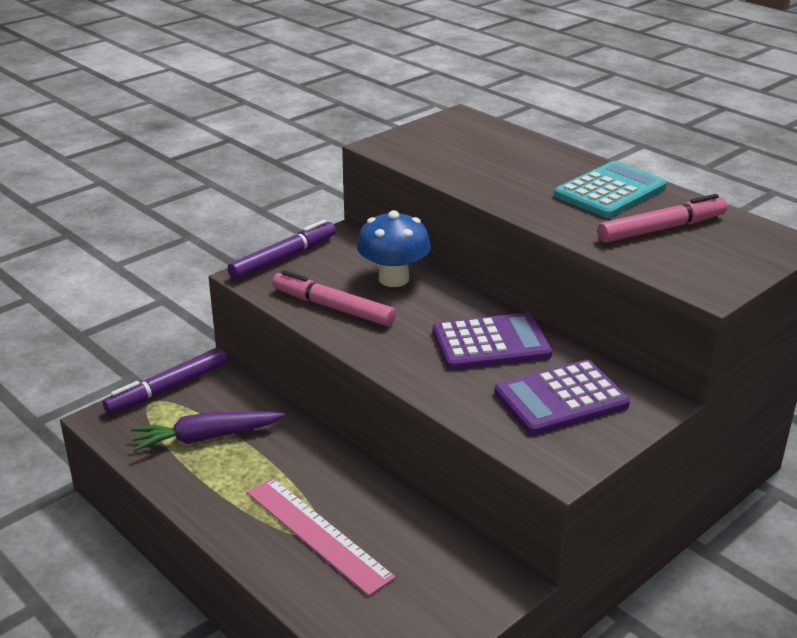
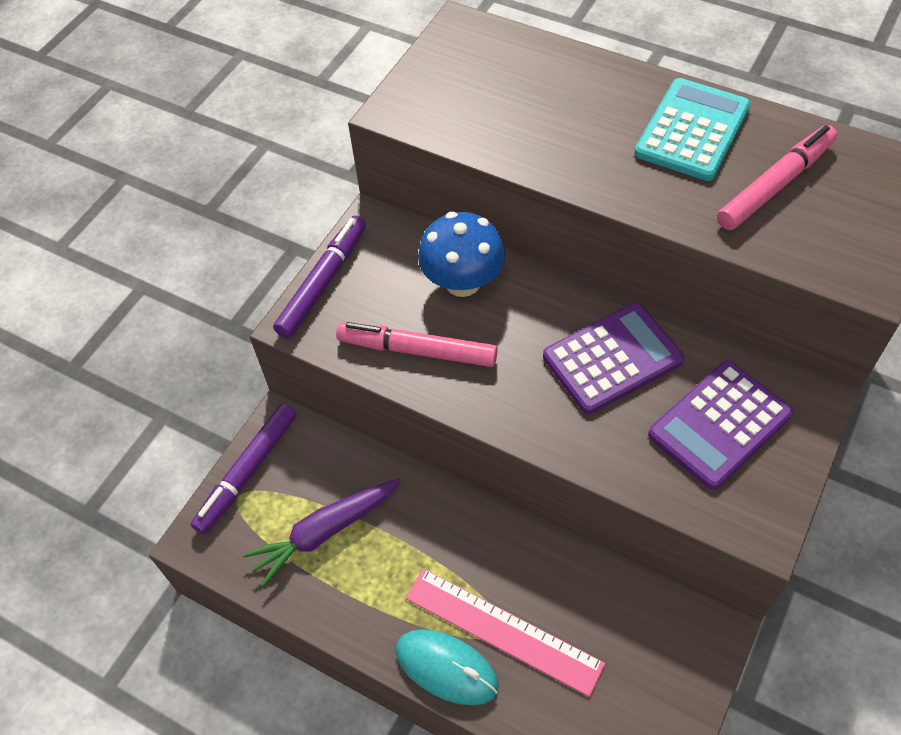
camera: 15 degrees left, 25 degrees up
(254, 545) = (446, 668): none -> turquoise mouse

